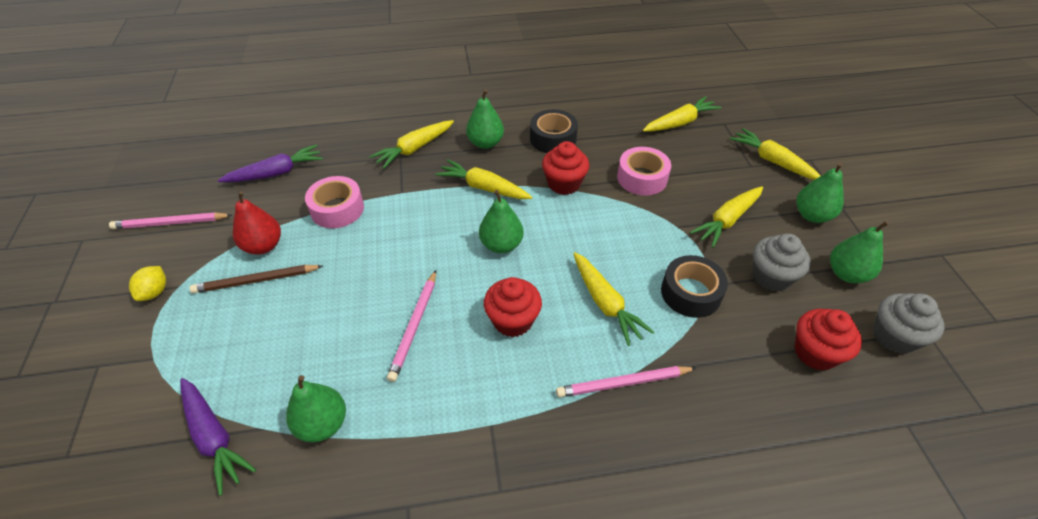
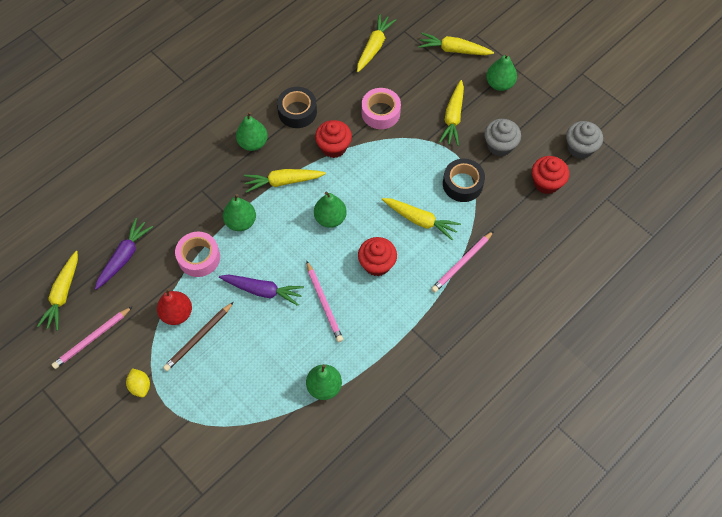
camera: 35 degrees left, 15 degrees up
(214, 437) = (273, 431): purple carrot -> purple carrot (262, 290)
(414, 149) = (206, 177): yellow carrot -> yellow carrot (63, 294)
(846, 274) = (538, 118): green pear -> green pear (241, 222)

